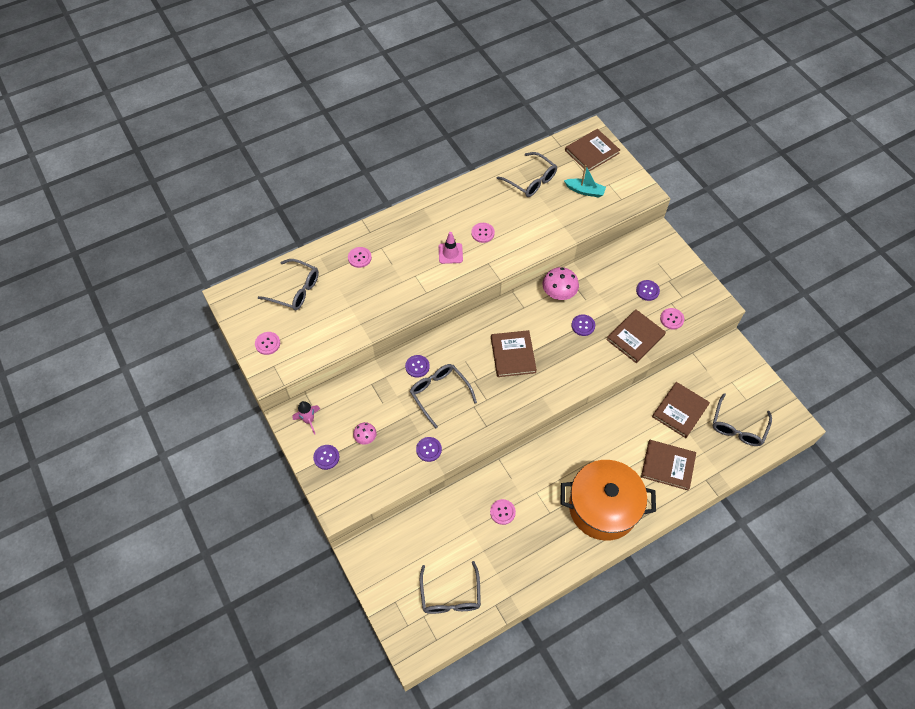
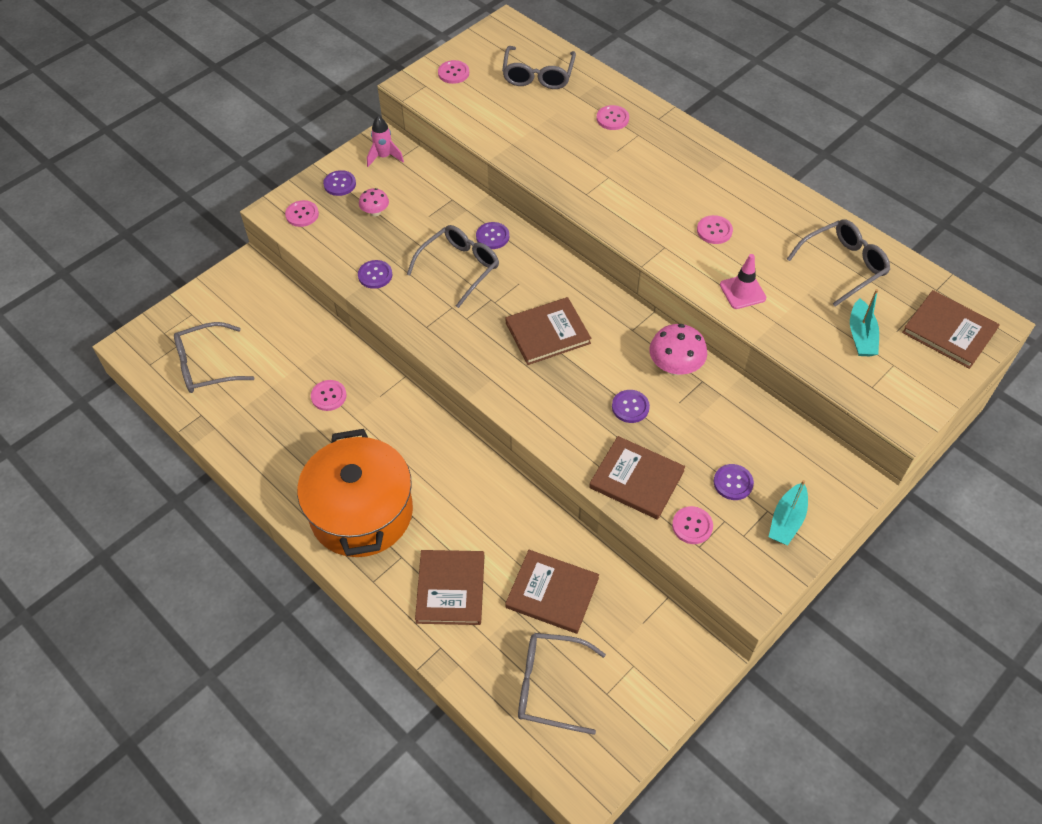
camera: 75 degrees right, 5 degrees down
(349, 490) = (302, 214): none -> pink button
(450, 253) = (662, 204): pink traffic cone -> pink traffic cone (742, 291)
(531, 180) = (843, 266): grey glasses -> grey glasses turned 150 degrees counterclockwise
(676, 274) = (787, 520): none -> turquoise boat

